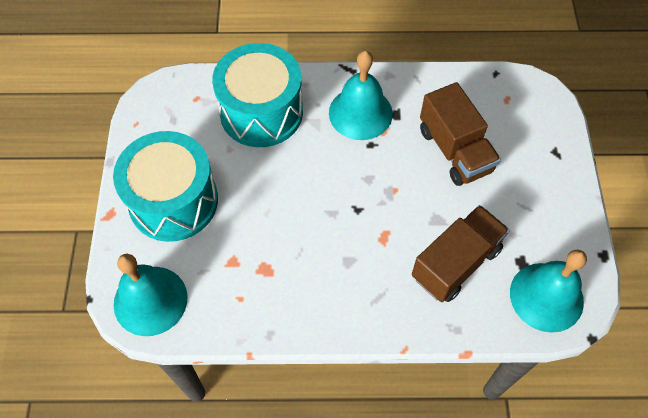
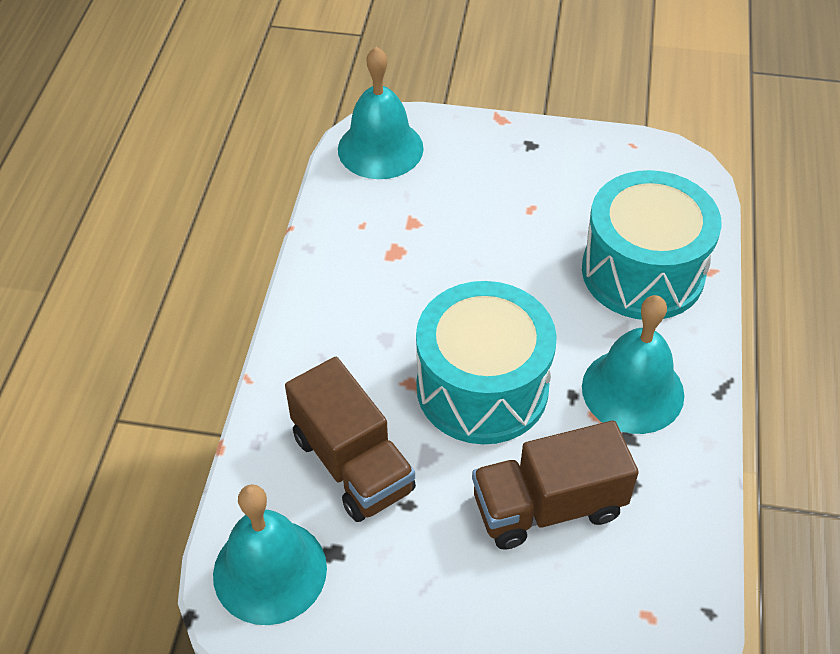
camera: 100 degrees right, 10 degrees down
(173, 201) = (509, 174): turquoise drum -> turquoise drum (482, 387)

